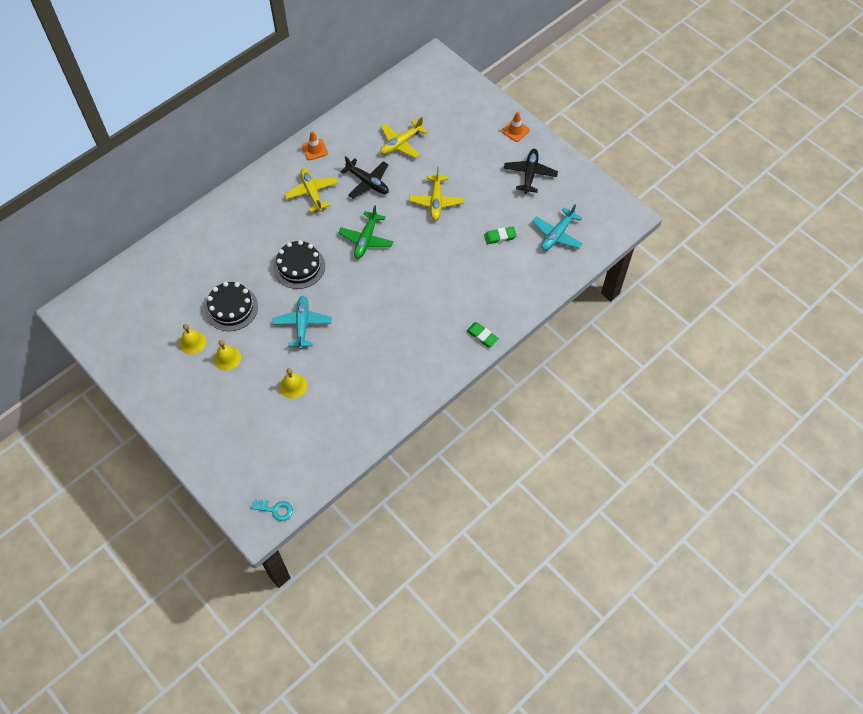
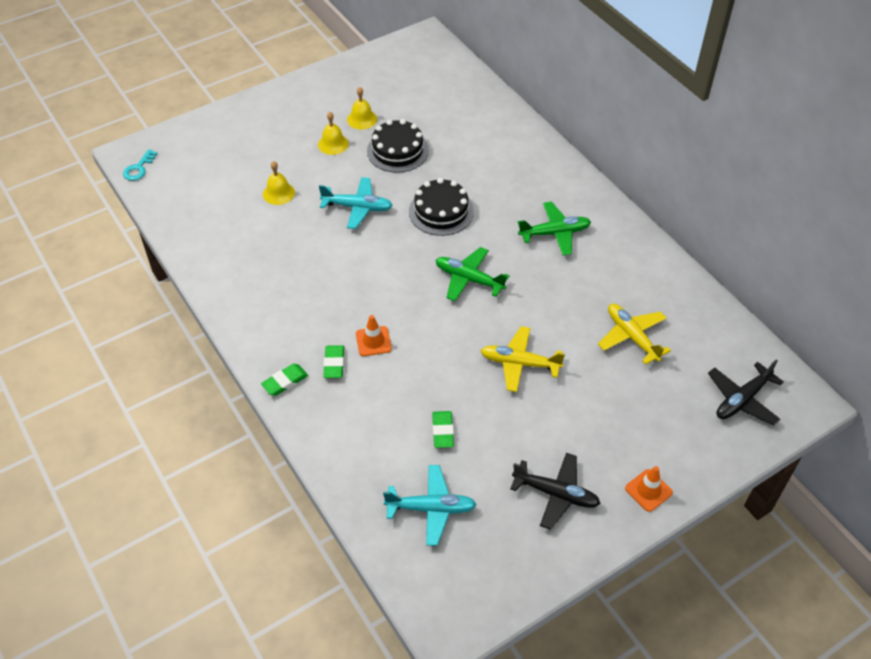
camera: 100 degrees right, 10 degrees down
(312, 192) = (555, 233): yellow plane -> green plane
(314, 149) = (628, 242): orange traffic cone -> orange traffic cone (373, 341)
(367, 182) = (564, 291): black plane -> black plane (742, 399)
(460, 309) = (334, 363): none -> green eraser
(557, 234) = (431, 508): turquoise plane -> turquoise plane turned 135 degrees clockwise

